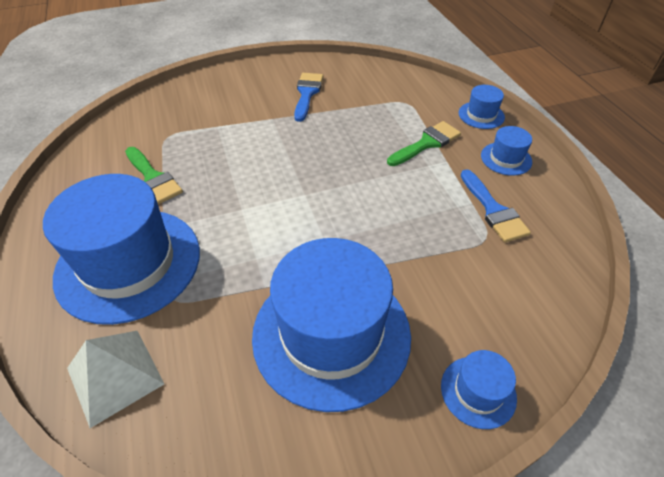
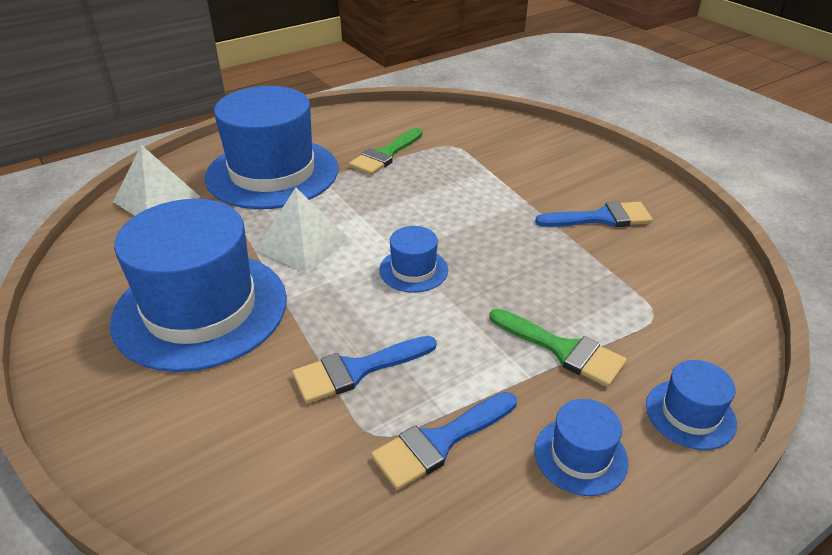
camera: 75 degrees right, 10 degrees down
(266, 252) = (303, 244): none -> white pyramid
(427, 239) = (356, 370): none -> blue brush
(478, 391) = (124, 438): blue hat -> blue hat (413, 270)

